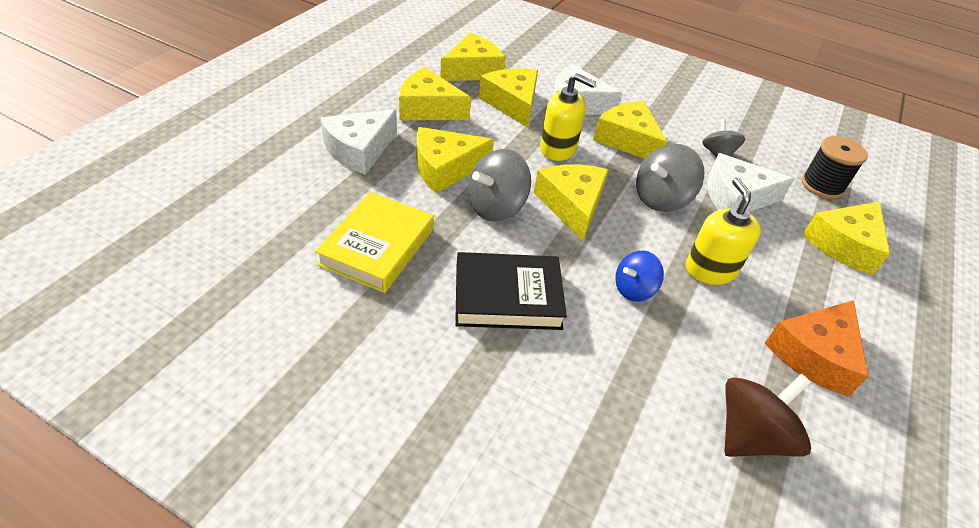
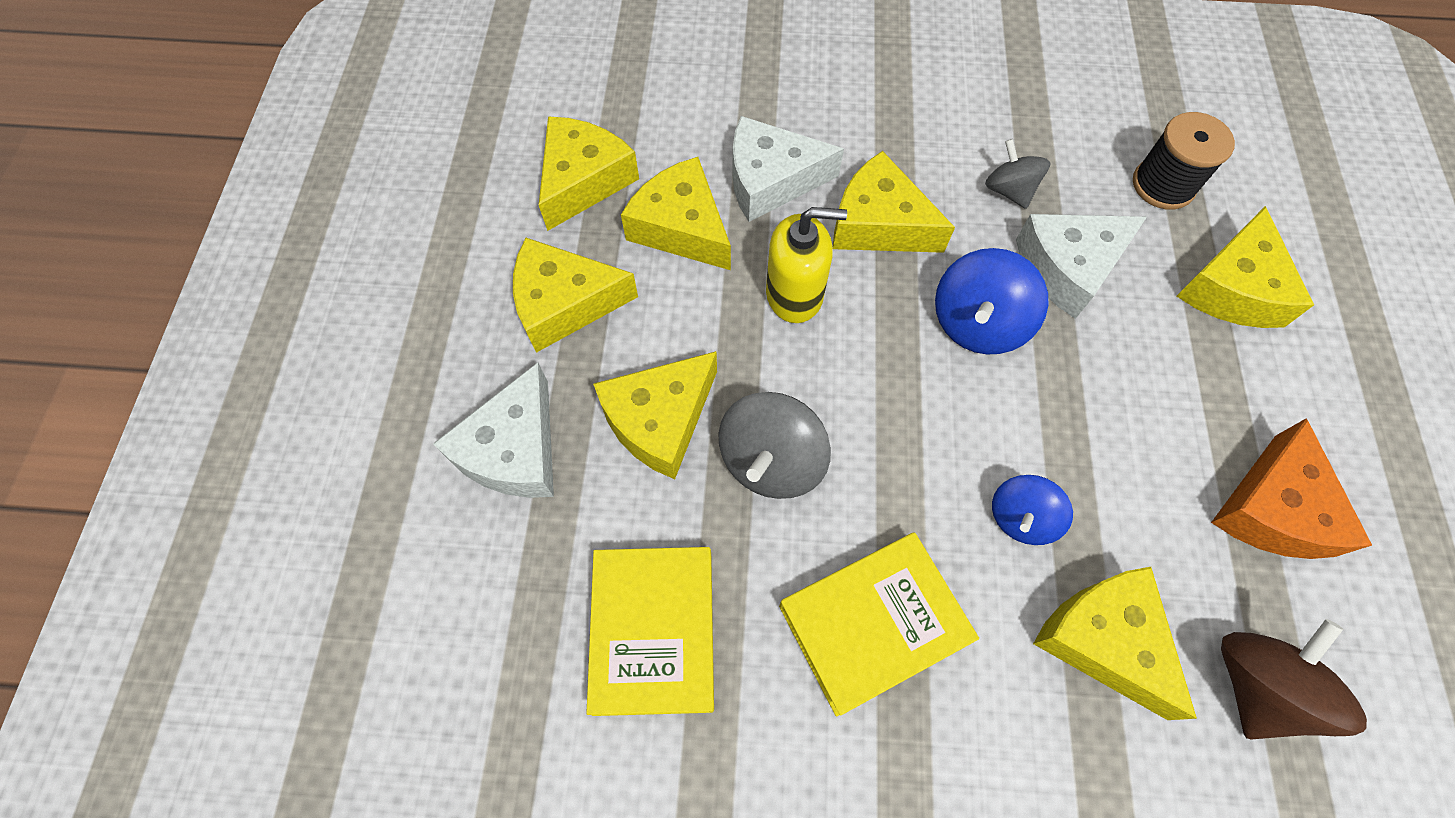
camera: 20 degrees left, 20 degrees up
(507, 297) = (873, 624): black book -> yellow book
(572, 205) = (869, 401): yellow cheese -> yellow cheese (1103, 639)
(661, 199) = (977, 323): grey spinning top -> blue spinning top
(710, 270) = (1095, 427): yellow soap dispenser -> none

